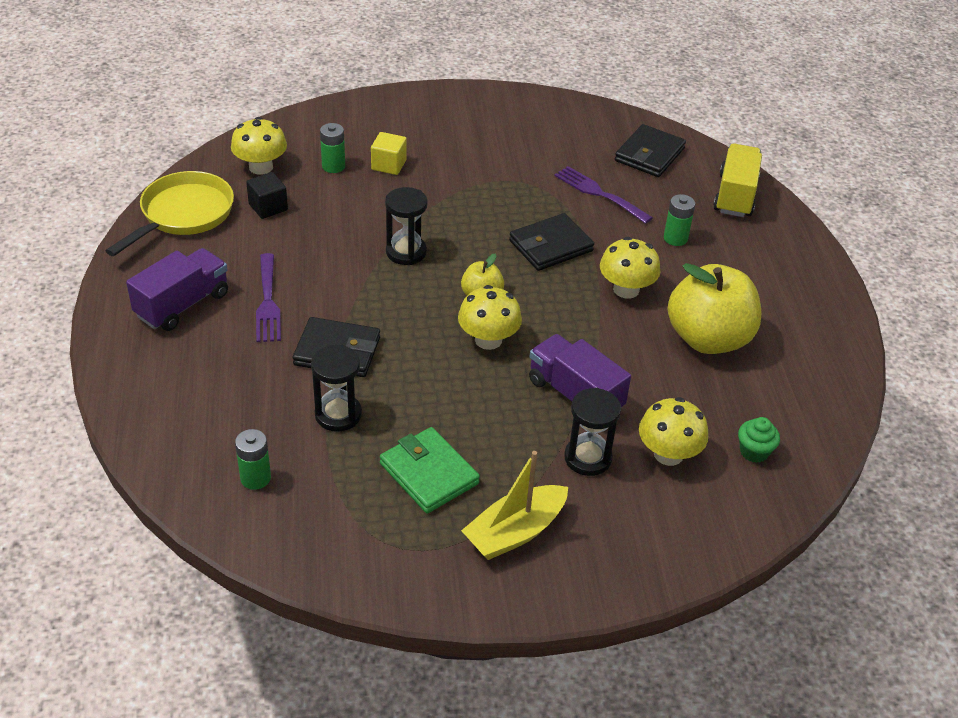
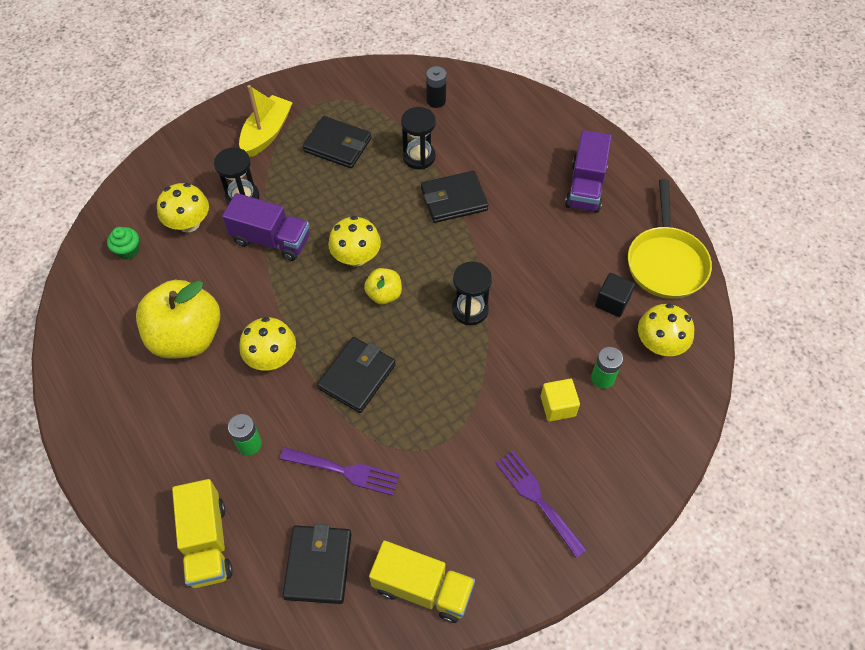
camera: 155 degrees right, 15 degrees up
(255, 478) = (436, 101): green battery -> black battery
(268, 302) = (532, 215): purple fork -> purple fork (537, 499)
(429, 473) = (337, 145): green wallet -> black wallet
(576, 119) = (422, 588): none -> yellow truck

